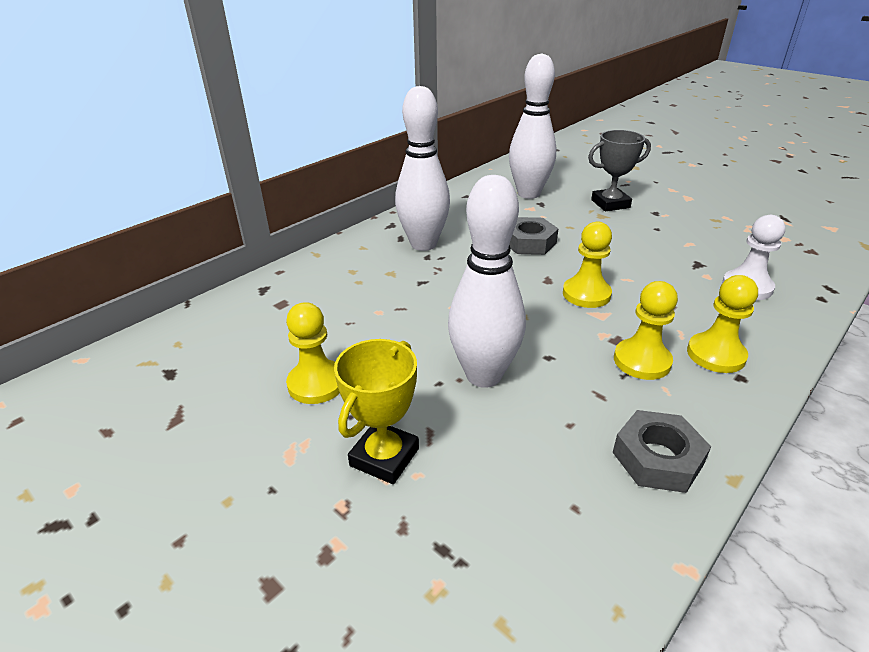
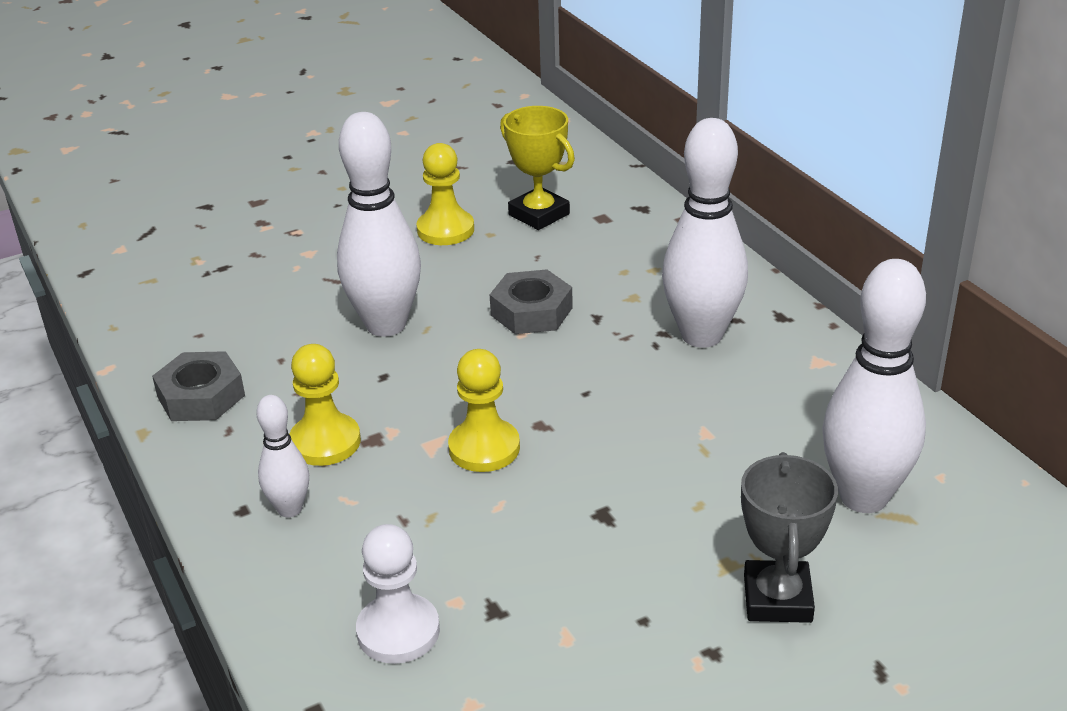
camera: 110 degrees right, 0 degrees up
(384, 457) = (327, 254): yellow trophy -> yellow trophy (539, 214)
(529, 242) = (660, 439): grey nut -> grey nut (531, 311)
(715, 355) = (290, 509): yellow pawn -> white bowling pin

